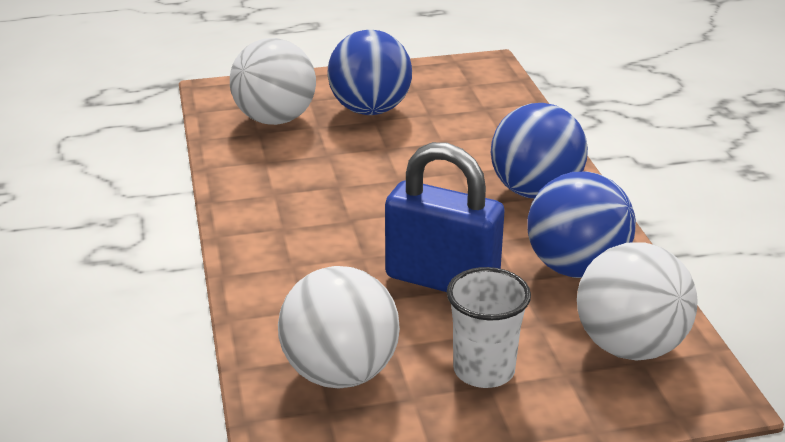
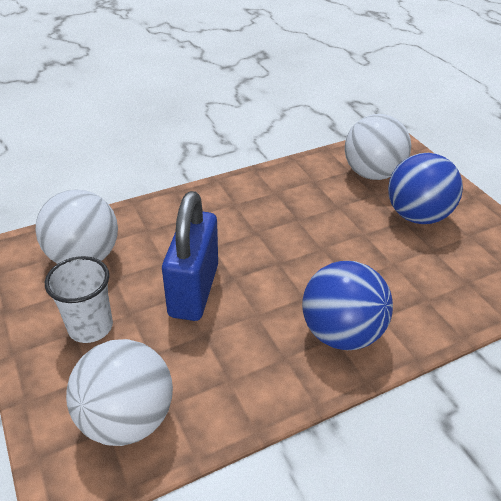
camera: 75 degrees right, 10 degrees up
(576, 268) = (231, 372): blue ball -> none

